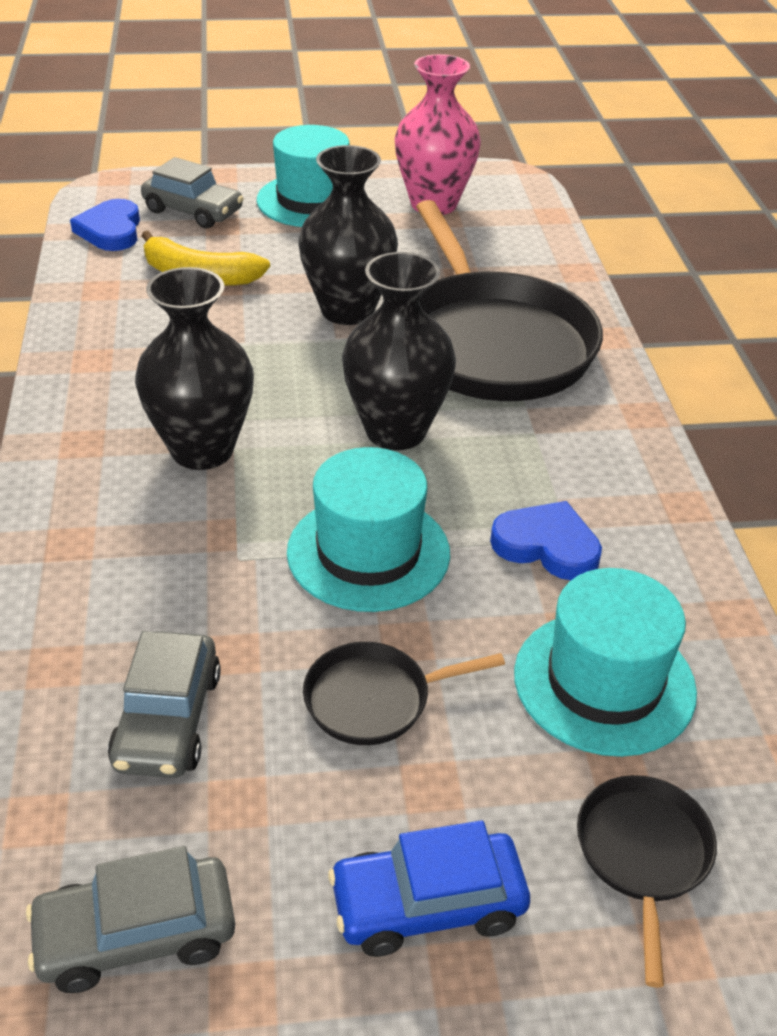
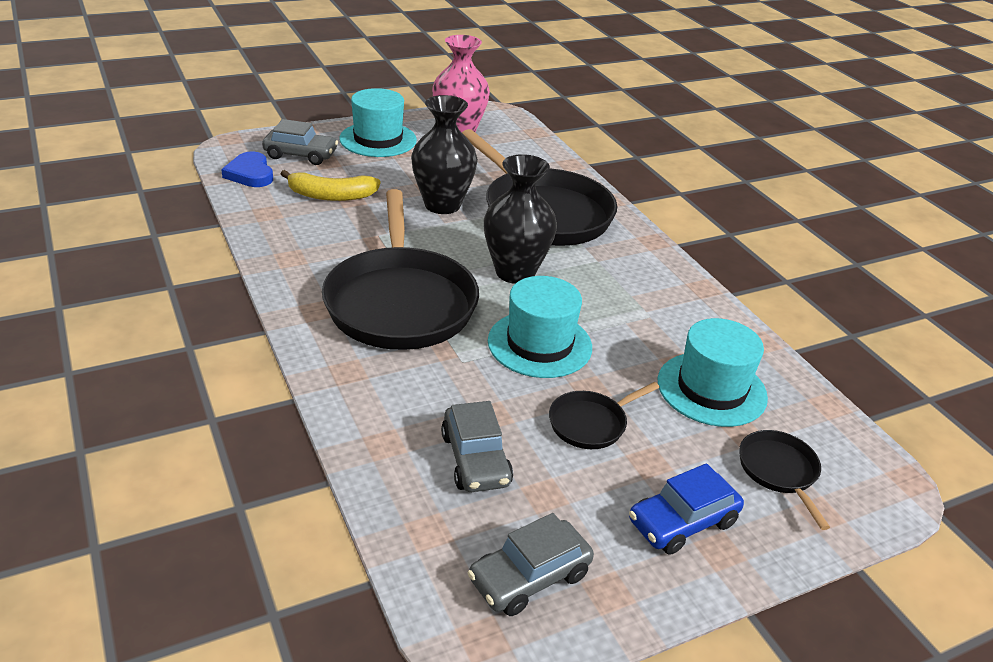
camera: 20 degrees left, 5 degrees down
(202, 450) = (400, 302): black vase -> black pan
(547, 545) = (640, 322): blue heart -> none

